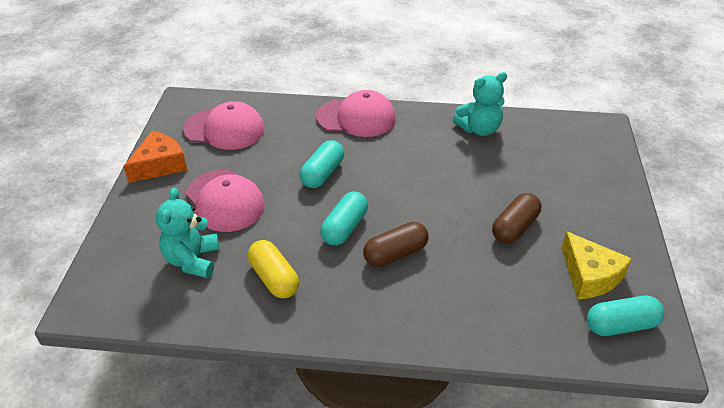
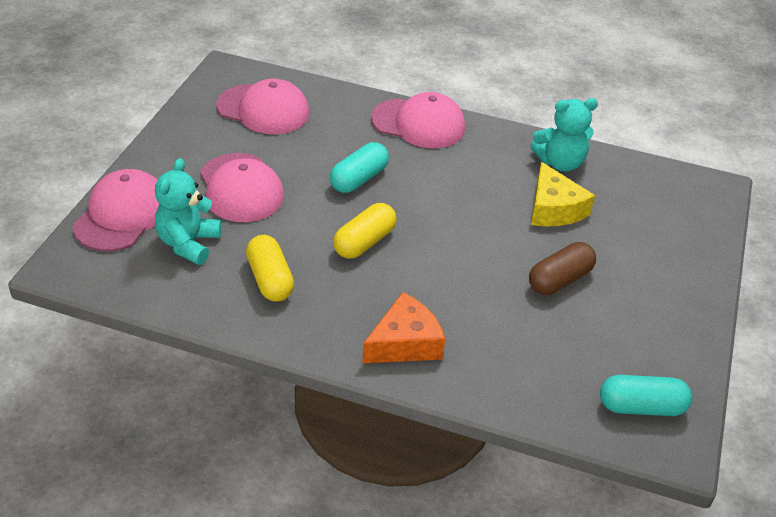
camera: 10 degrees right, 0 degrees up
(126, 246) = (122, 215): none -> pink cap
(160, 165) = (181, 136): orange cheese -> orange cheese (405, 343)
(344, 228) = (364, 242): turquoise capsule -> yellow capsule
(395, 254) = (412, 281): brown capsule -> none
(590, 275) = (627, 348): yellow cheese -> yellow cheese (553, 209)

